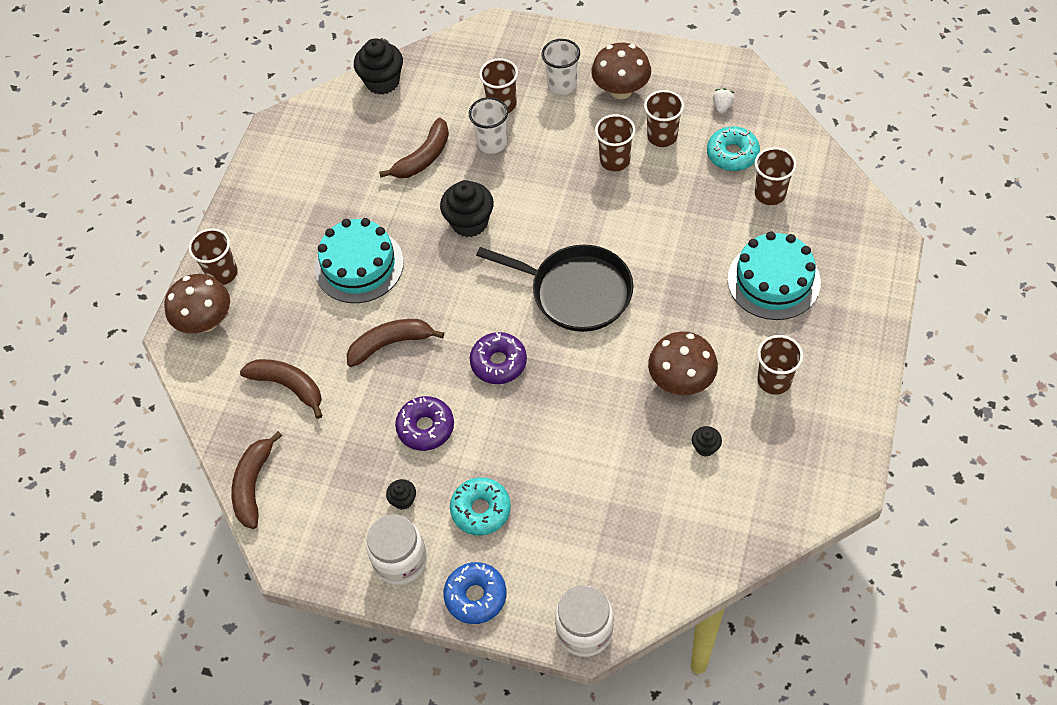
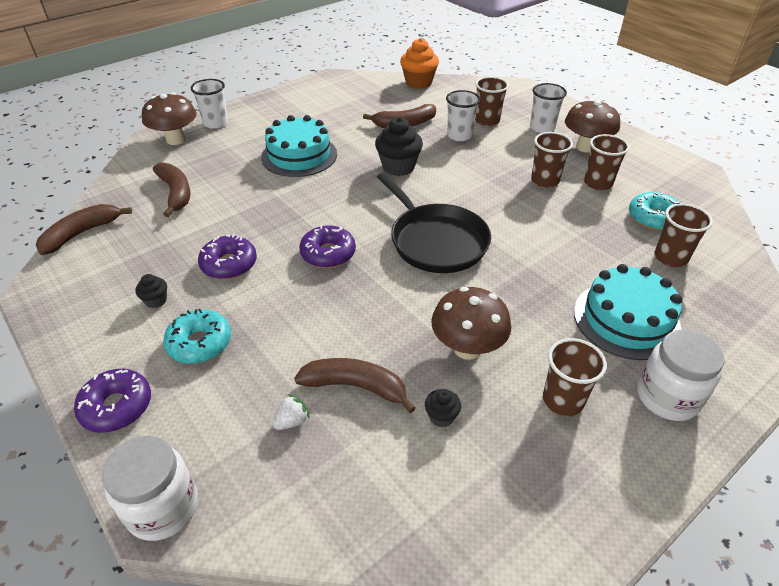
camera: 30 degrees right, 15 degrees down
(222, 273) = (215, 123): brown cup -> white cup
(382, 82) = (418, 83): black cupcake -> orange cupcake
(390, 344) = (267, 204): brown banana -> brown banana (356, 386)
(400, 560) = (101, 340): white jar -> white jar (667, 397)
(475, 596) = (117, 406): blue donut -> purple donut
(722, 107) = (667, 187): white strawberry -> white strawberry (292, 421)

